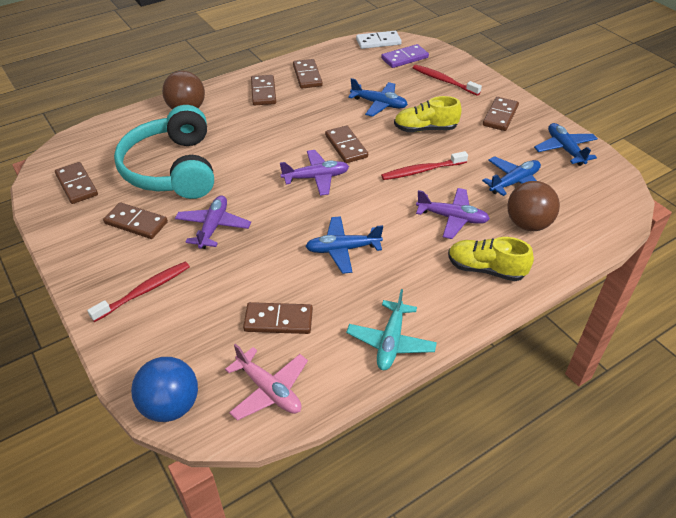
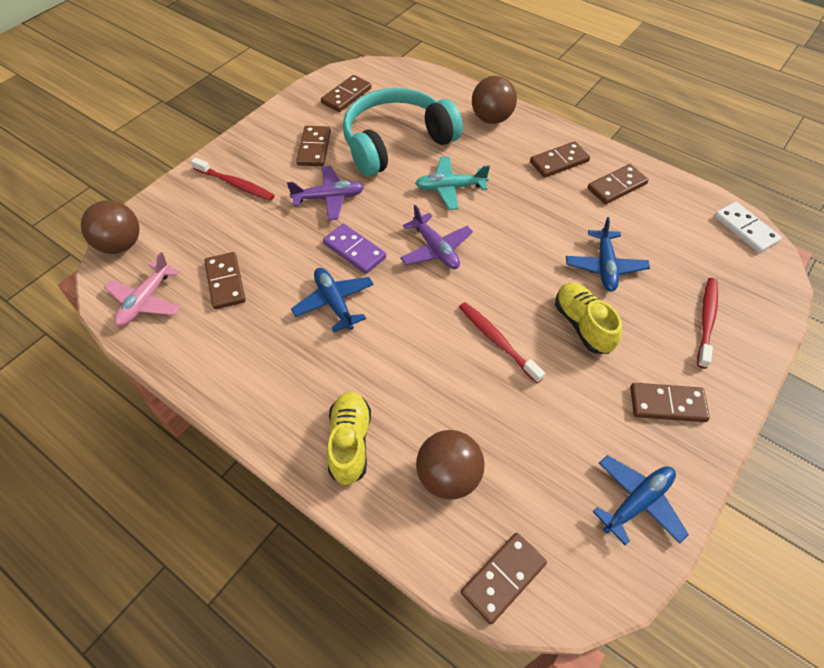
camera: 70 degrees right, 10 degrees up
(170, 406) = (120, 245): blue ball -> brown ball
(346, 146) = (503, 259): brown domino -> brown domino (503, 578)
(391, 342) = (219, 376): turquoise plane -> turquoise plane (450, 188)
(404, 58) = (728, 266): purple domino -> purple domino (354, 250)
(452, 218) = (424, 390): purple plane -> none
(514, 182) = (525, 447): blue plane -> none

